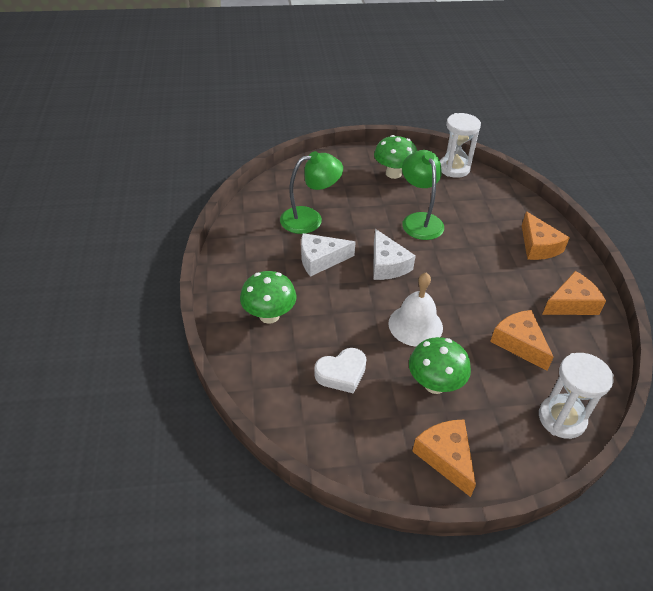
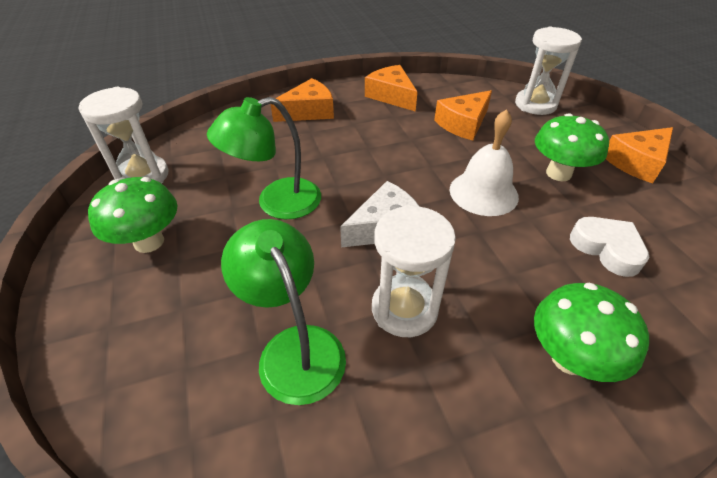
camera: 100 degrees left, 0 degrees up
(320, 260) = (404, 309): white cheese -> white hourglass

